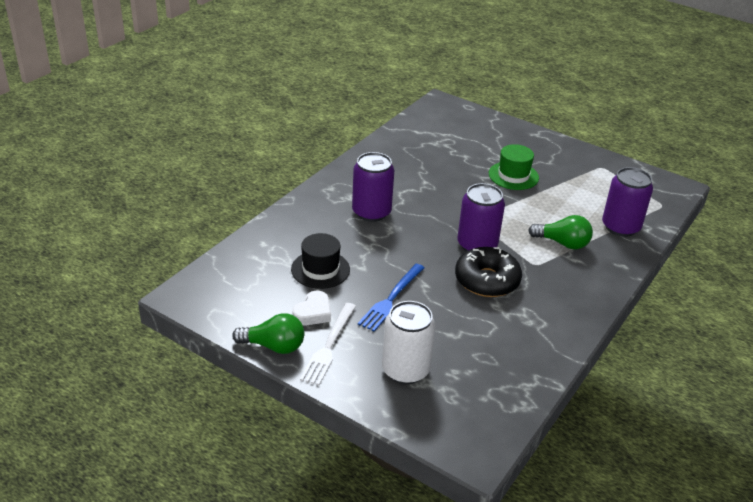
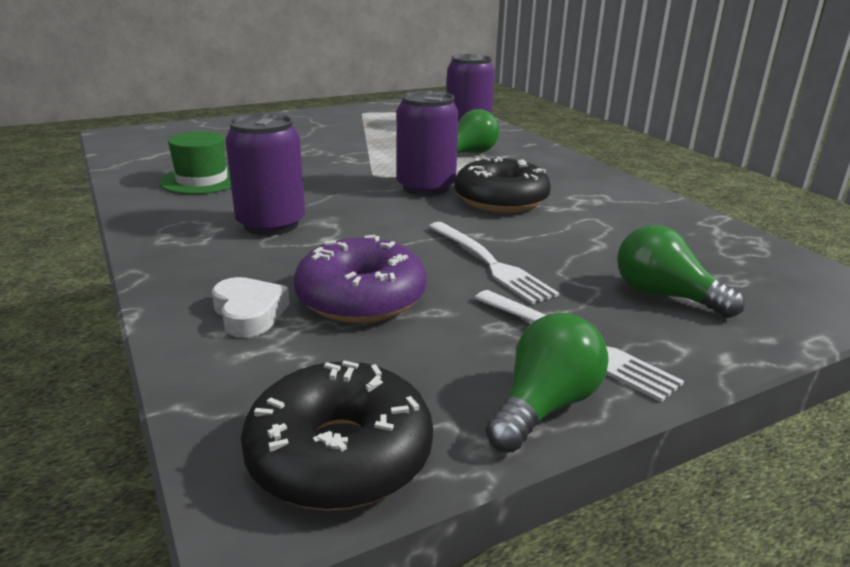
camera: 60 degrees left, 10 degrees down
(212, 303) = (340, 455): none -> black donut
(313, 313) = (472, 335): white heart -> white heart (249, 313)
(320, 269) = (361, 298): black hat -> purple donut
(391, 299) = (489, 263): blue fork -> white fork
(405, 370) = (664, 296): white can -> green light bulb
(513, 176) = (320, 141): green hat -> green hat (202, 180)

